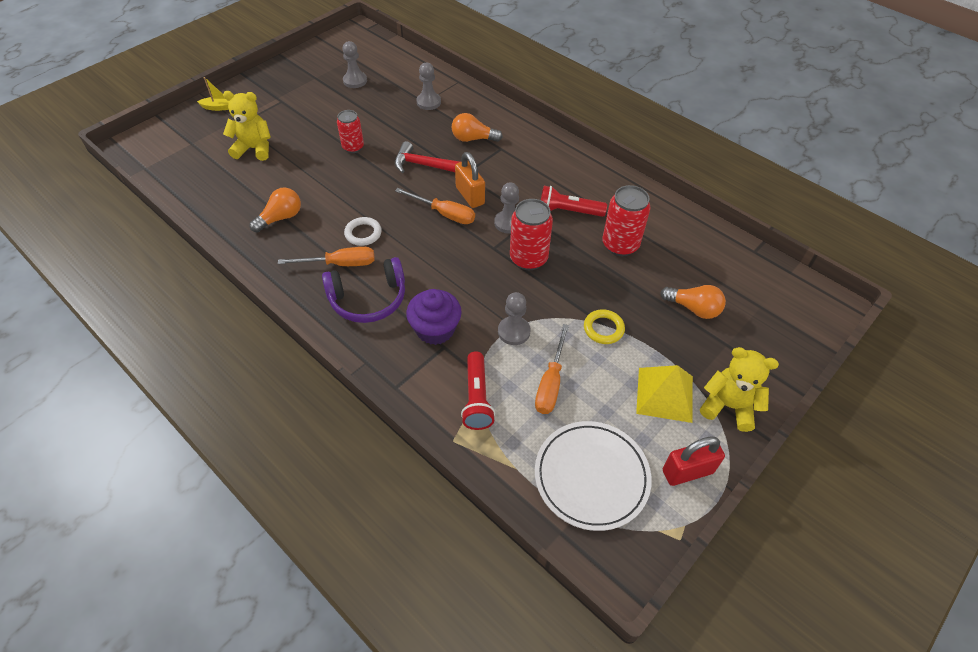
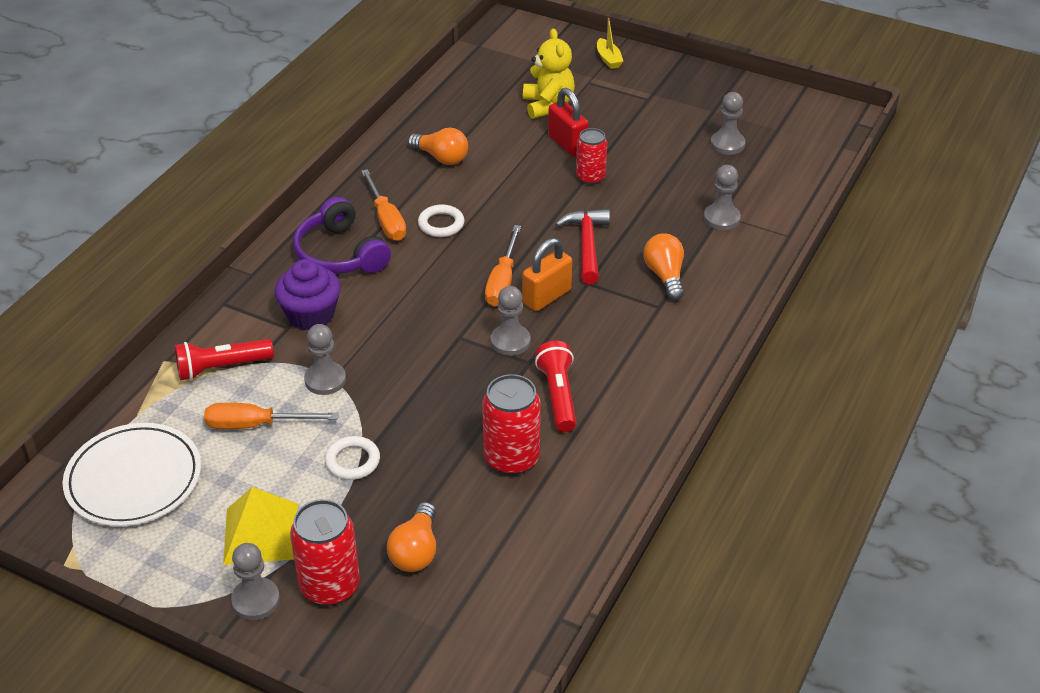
camera: 75 degrees right, 10 degrees down
(528, 259) = (451, 372): red can -> red can (330, 586)
(603, 329) = (352, 461): yellow ring -> white ring
(687, 471) = (152, 565): red padlock -> red padlock (567, 144)
(728, 406) = (255, 600): yellow teddy bear -> grey pawn

